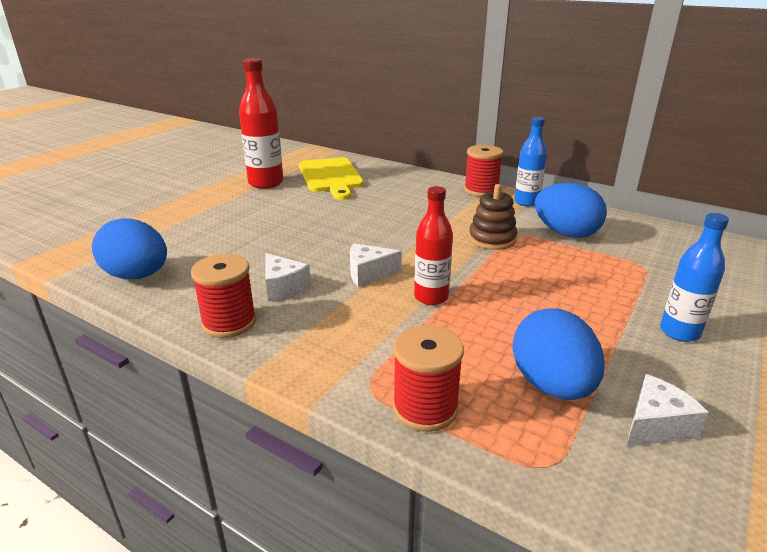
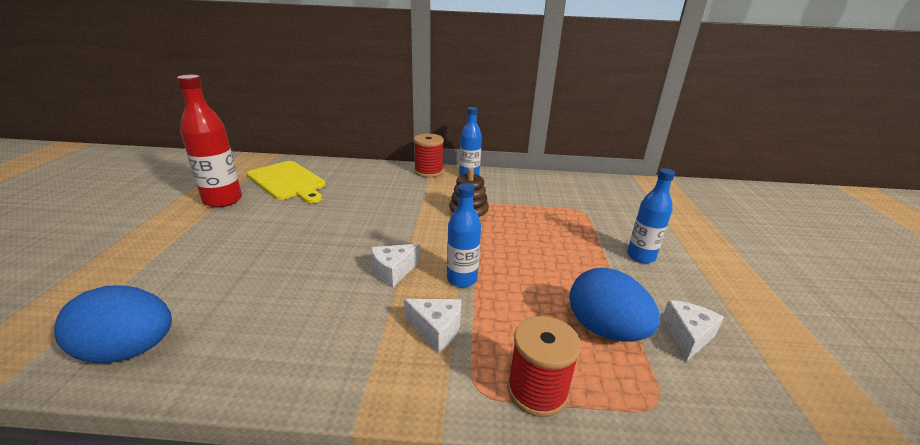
camera: 30 degrees left, 0 degrees up
(229, 322) = (289, 371): red spool -> none
(283, 287) = (321, 311): white cheese -> white cheese (436, 330)
(431, 297) = (462, 279): red bottle -> blue bottle
(565, 233) = (515, 196): blue egg -> none

